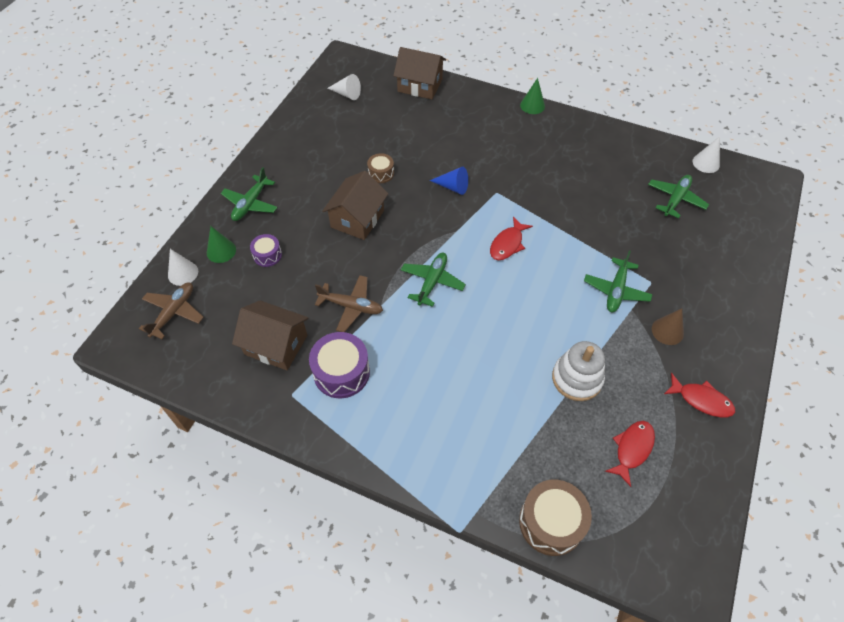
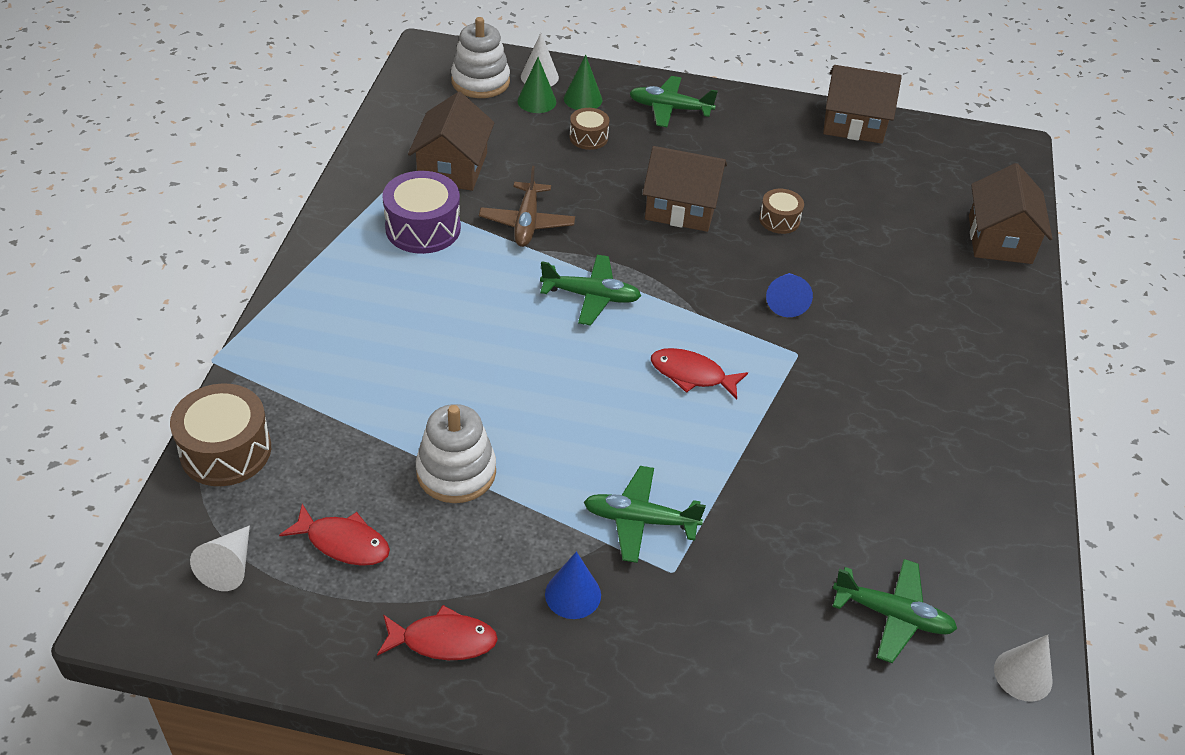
camera: 75 degrees right, 10 degrees down
(174, 313) = (480, 81): brown plane -> white stacking toy
(267, 255) = (588, 137): purple drum -> brown drum
(299, 117) = (854, 123): none -> brown house
(347, 94) = (930, 163): white cone -> white cone (229, 566)
(532, 105) = (1036, 387): green cone -> green cone (536, 101)
(667, 331) = (573, 594): brown cone -> blue cone
(701, 400) = (443, 640): red fish -> red fish turned 105 degrees counterclockwise

